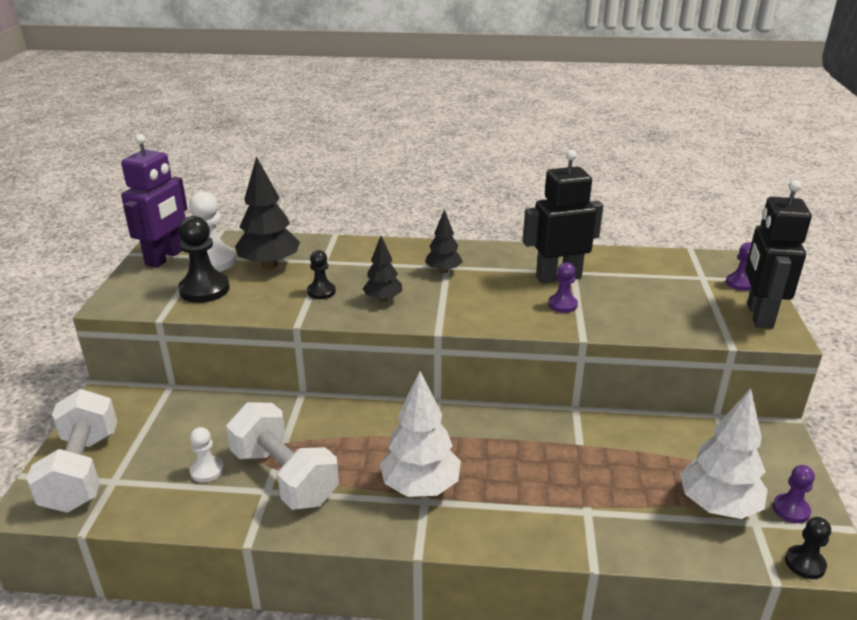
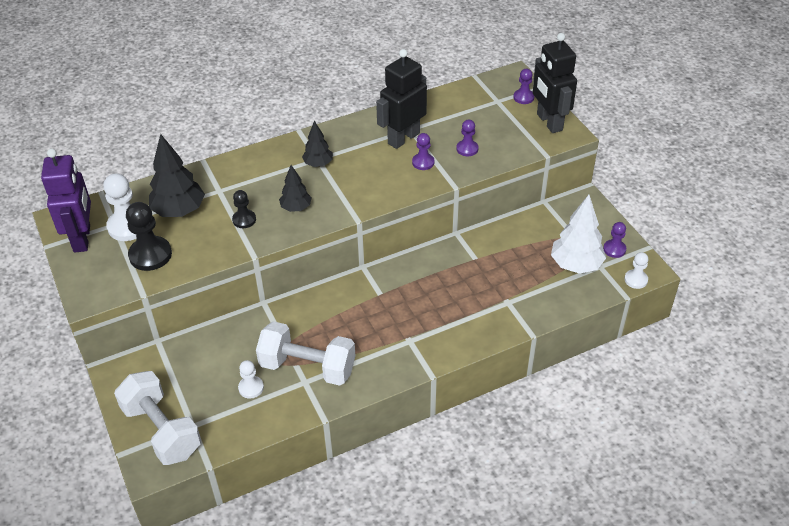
camera: 30 degrees left, 15 degrees up
(420, 487) = (400, 333): white tree -> none
(628, 309) = (467, 149): none -> purple pawn
(805, 563) = (636, 280): black pawn -> white pawn

